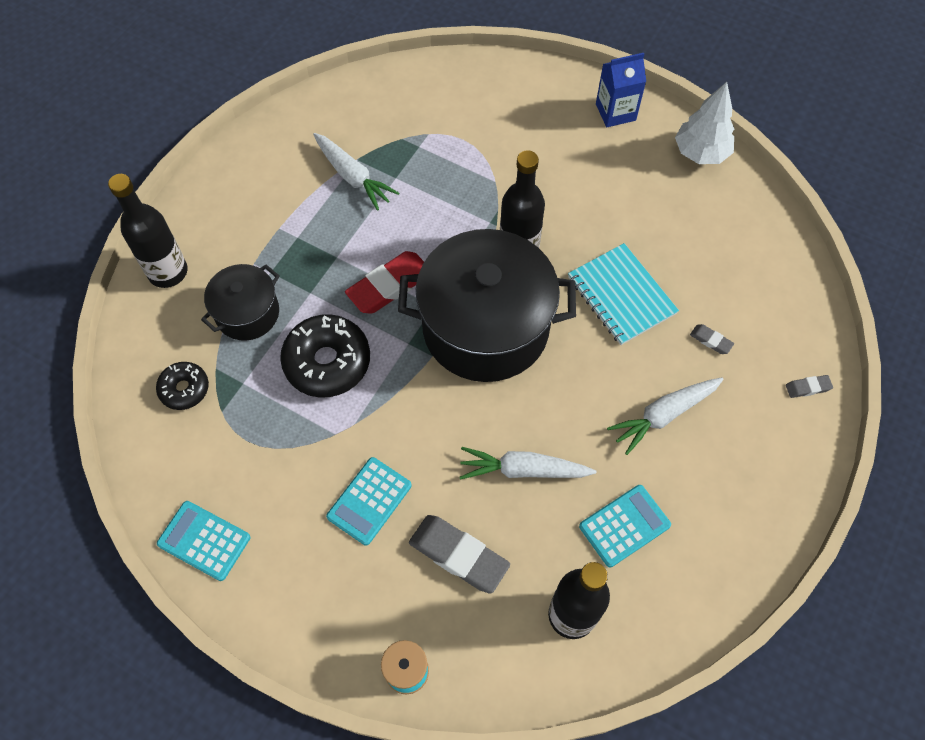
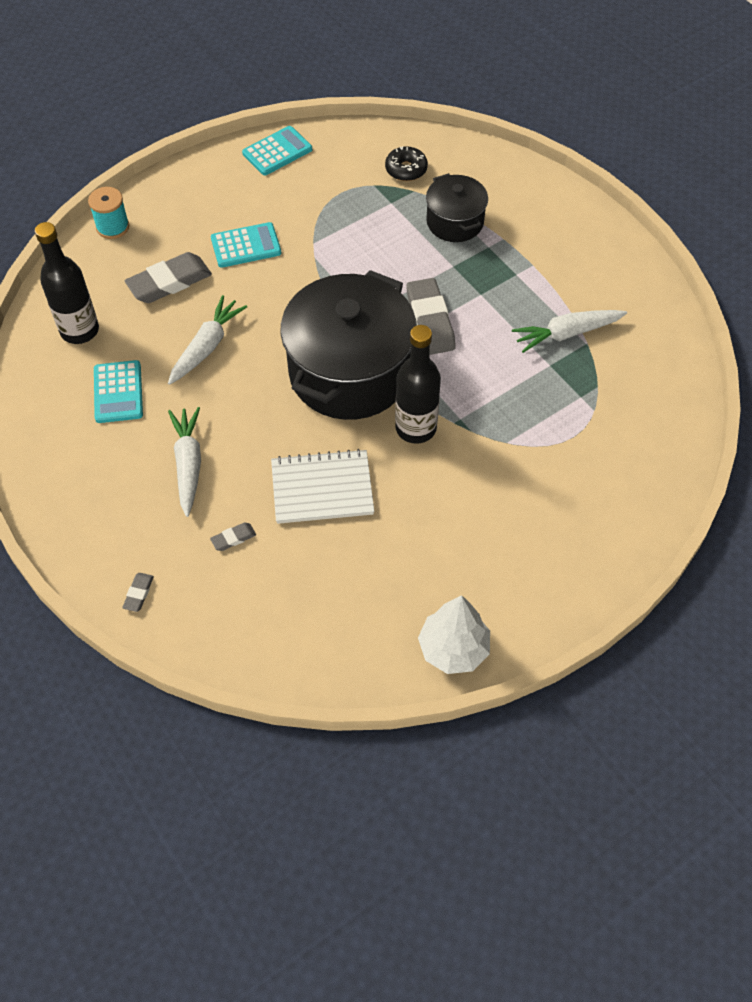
camera: 115 degrees right, 5 degrees down
(168, 272) = (523, 185): black bottle -> none
(327, 362) = (379, 257): black donut -> none
(369, 501) = (246, 246): turquoise calculator -> turquoise calculator turned 105 degrees clockwise
(390, 286) = (430, 320): red eraser -> grey eraser
(615, 112) = (549, 592): blue carton -> none
(621, 295) = (322, 488): turquoise notebook -> white notebook

